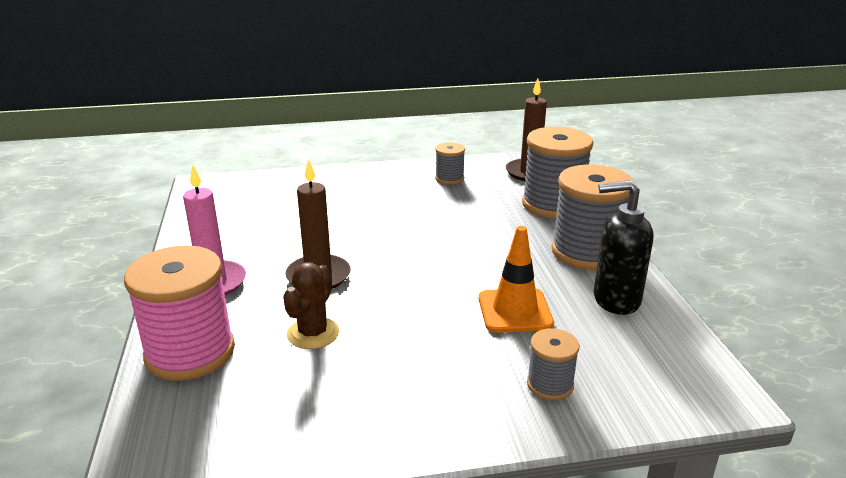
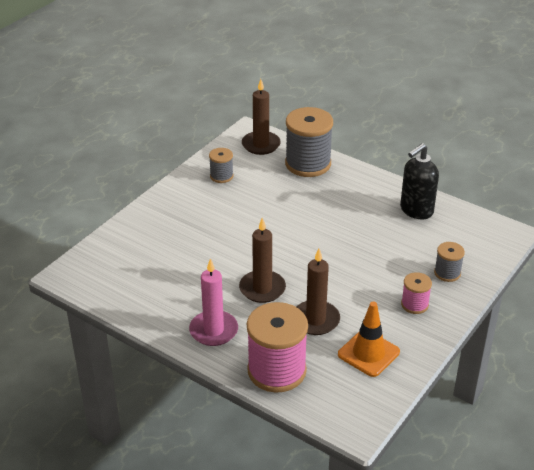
camera: 45 degrees left, 10 degrees up
(313, 333) = (315, 320): brown cactus -> brown candle
(447, 391) = (414, 304): none -> pink spool
(515, 311) = (384, 245): orange traffic cone -> orange traffic cone (368, 353)
(586, 252) = (367, 188): grey spool -> none

